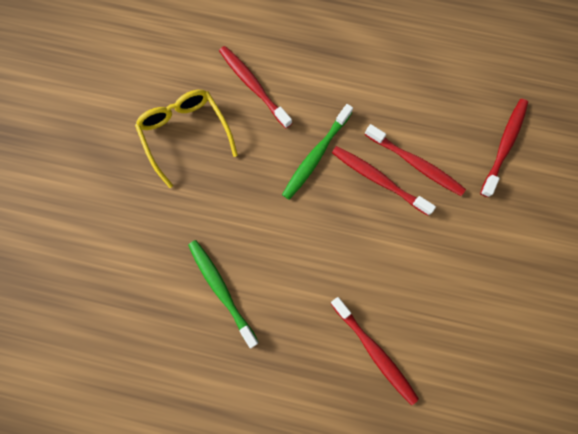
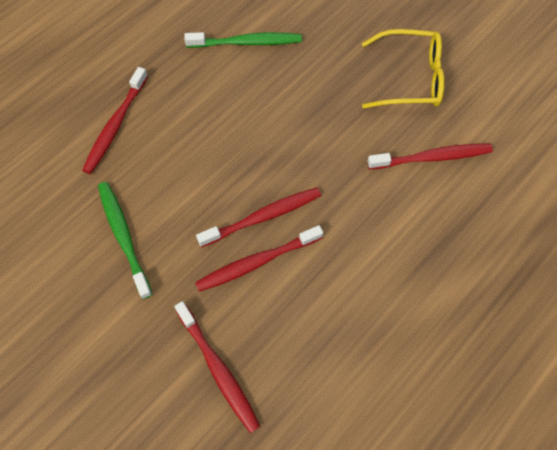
camera: 120 degrees right, 10 degrees down
(316, 156) = (322, 174): green toothbrush -> green toothbrush (124, 237)
(374, 351) = (115, 125): red toothbrush -> red toothbrush turned 60 degrees counterclockwise

